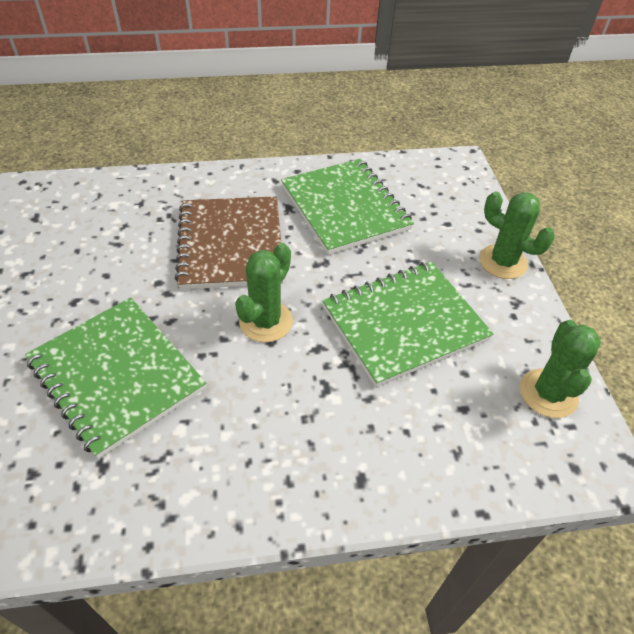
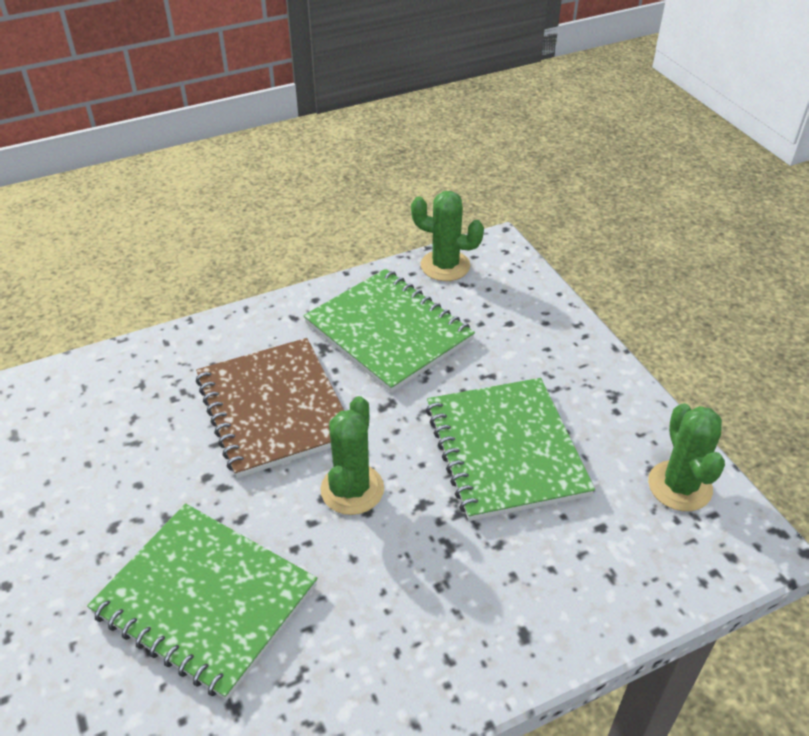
camera: 15 degrees left, 5 degrees down
(404, 323) = (505, 450): green notebook -> green notebook turned 60 degrees counterclockwise
(502, 262) = (584, 353): green cactus -> green cactus (445, 266)

